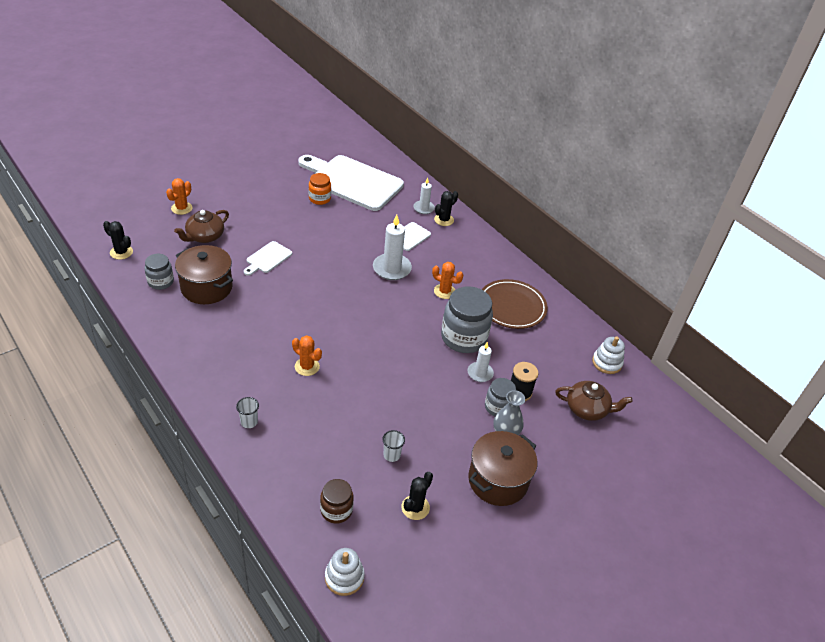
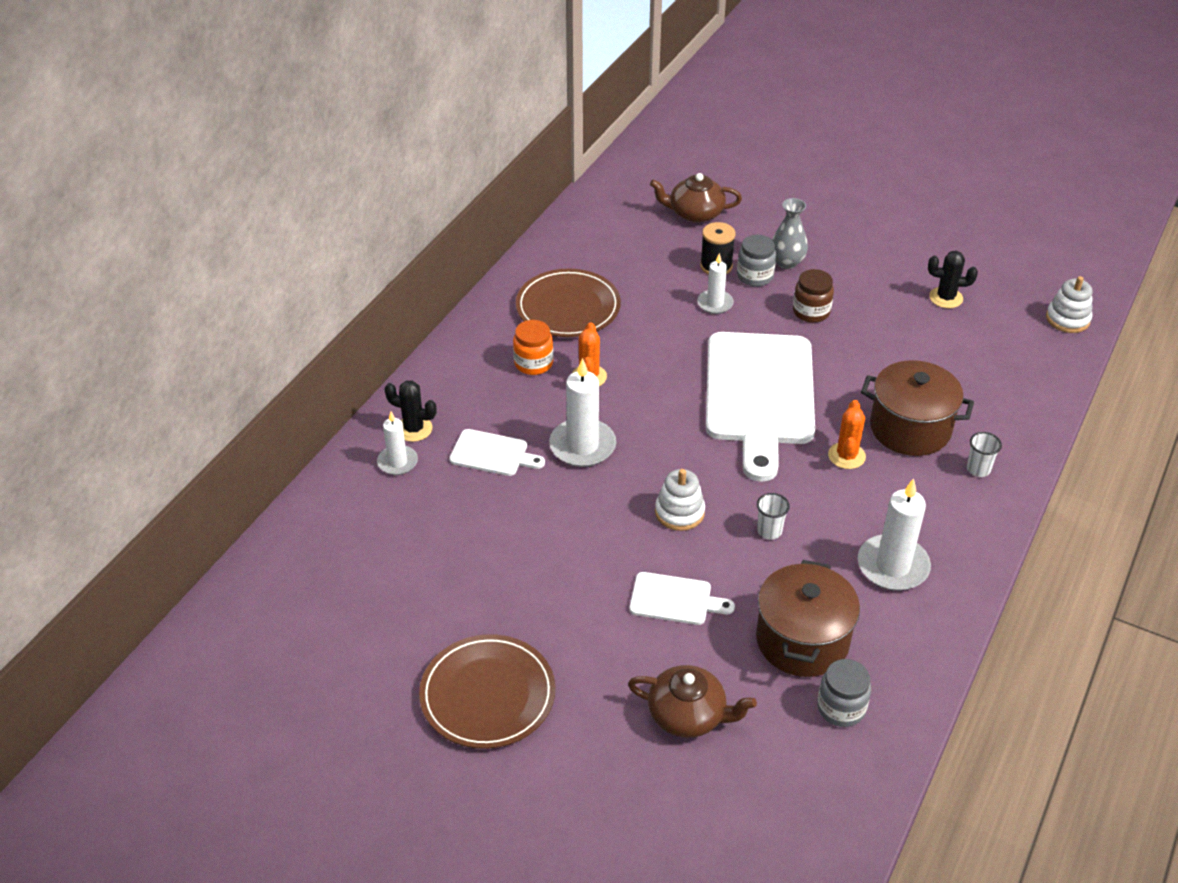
camera: 110 degrees left, 0 degrees up
(121, 252) = (823, 813): black cactus -> none
(181, 208) = (638, 799): orange cactus -> none
(217, 343) = (893, 566): none -> white candle
(268, 190) = (487, 695): none -> brown plate
(319, 199) = (462, 606): orange jar -> orange jar (533, 363)
(336, 510) = (1008, 351): brown jar -> brown jar (811, 312)
(353, 182) = (377, 583): white cutting board -> white cutting board (759, 395)
(391, 455) = (901, 335): white cup -> white cup (769, 531)
(463, 338) = (666, 333): grey jar -> none
(498, 480) = (855, 252): brown pot -> brown pot (910, 428)
(587, 409) = (695, 213): brown teapot -> brown teapot turned 75 degrees counterclockwise
(607, 363) = (606, 212): white stacking toy -> white stacking toy (679, 512)

